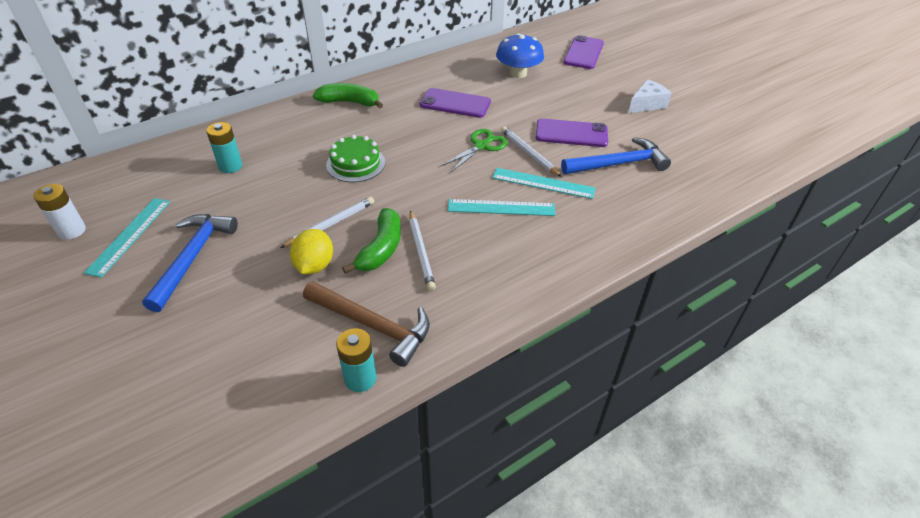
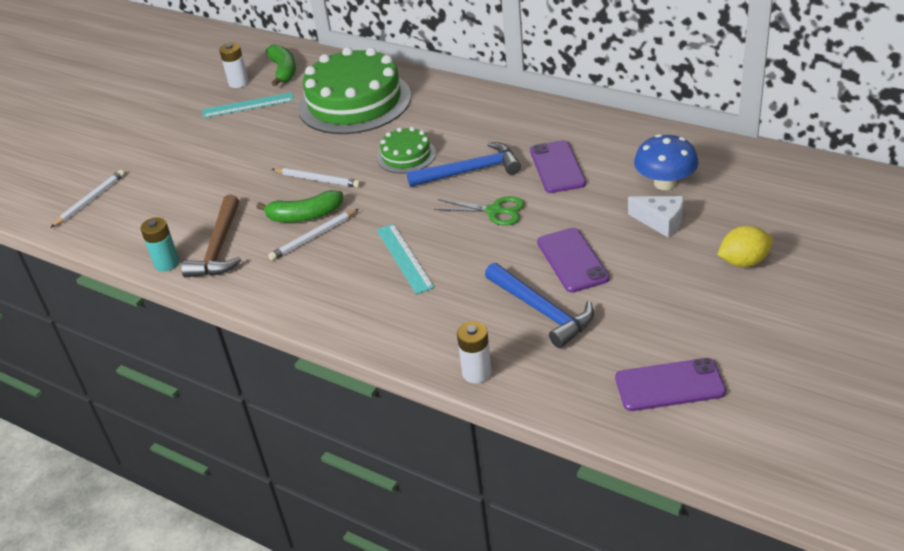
camera: 70 degrees right, 5 degrees down
(193, 257) = (242, 140): blue hammer -> blue hammer (470, 171)
(230, 166) = (354, 102): turquoise battery -> green cake
(314, 265) = (265, 194): yellow lemon -> yellow lemon (743, 262)
(349, 102) = (499, 110): green banana -> green banana (283, 71)
(529, 153) = (508, 244): white pencil -> white pencil (90, 200)
(543, 183) = (463, 270): turquoise ruler -> none
(583, 53) = (774, 212): purple phone -> purple phone (669, 385)
(647, 104) = (696, 298): white cheese -> white cheese (661, 222)
(671, 215) = (477, 373): none -> white battery

